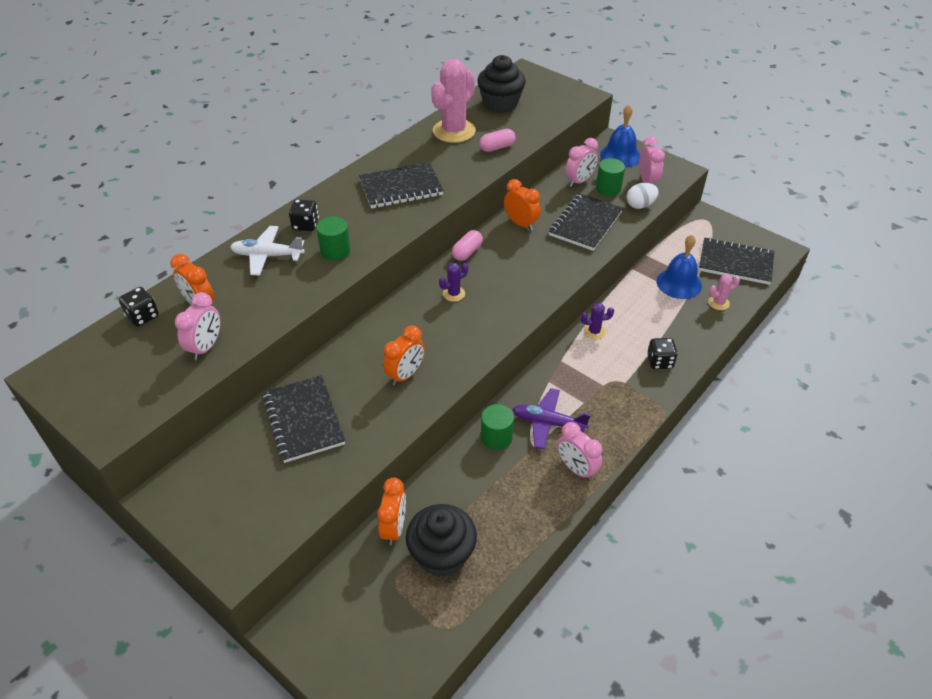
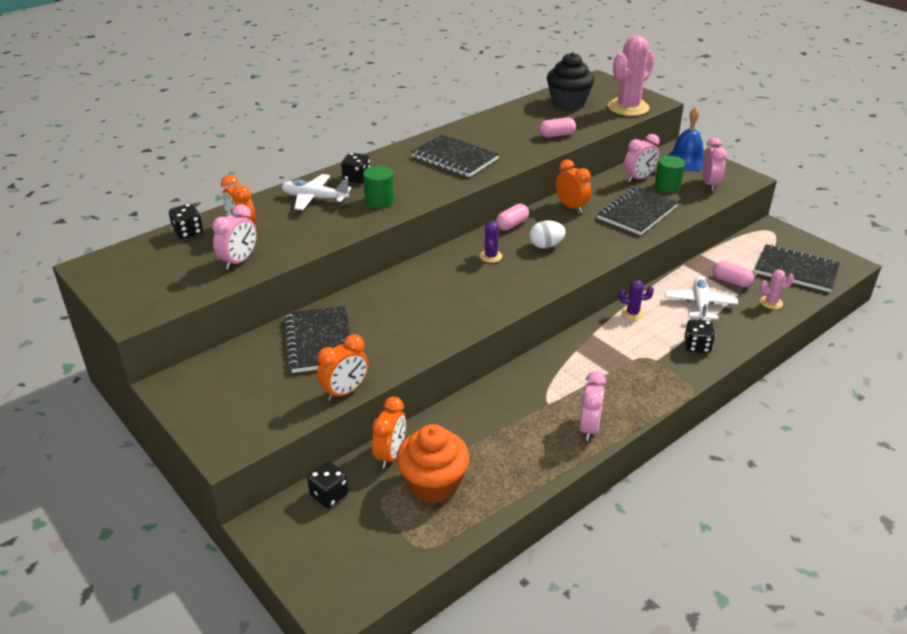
camera: 10 degrees right, 10 degrees down
(344, 583) = (329, 495): none -> black dice
(401, 188) = (455, 158): black notebook -> black notebook turned 45 degrees clockwise
(405, 375) = (427, 316): orange clock -> orange clock (345, 392)
(442, 555) = (433, 484): black cupcake -> orange cupcake
(454, 131) = (517, 119): pink cactus -> pink cactus (628, 107)
(454, 294) = (490, 256): purple cactus -> purple cactus turned 60 degrees counterclockwise
(496, 437) = (511, 391): green cylinder -> none
(548, 423) = (568, 385): purple plane -> none
(576, 469) = (589, 428): pink clock -> pink clock turned 135 degrees counterclockwise
(640, 205) = (698, 203): white egg -> white egg (546, 246)
(654, 313) = (700, 304): none -> white plane
(679, 283) = (731, 281): blue bell -> pink capsule

